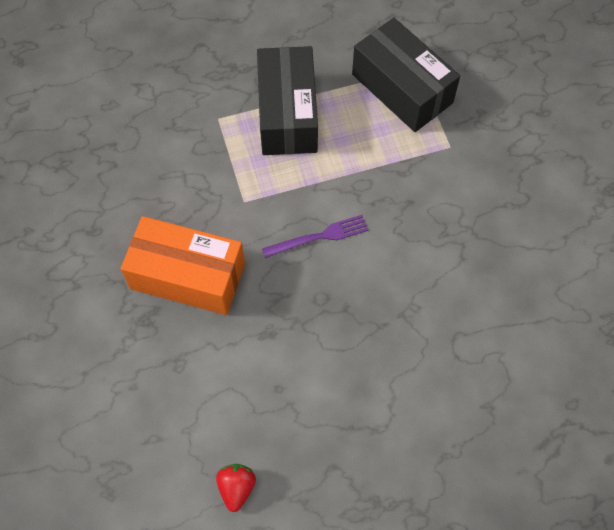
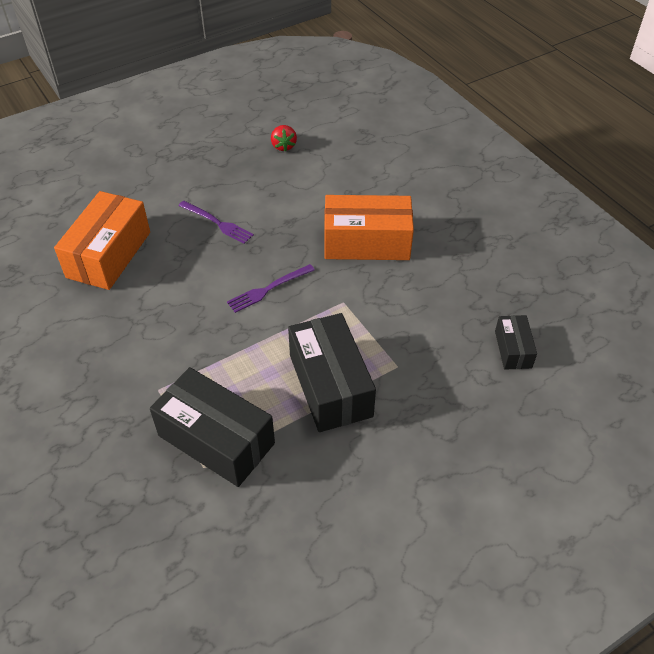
camera: 165 degrees right, 15 degrees down
(101, 110) = (513, 349): none -> black box
(359, 353) = (217, 223): none -> purple fork
(498, 333) = (109, 254): none -> orange box

